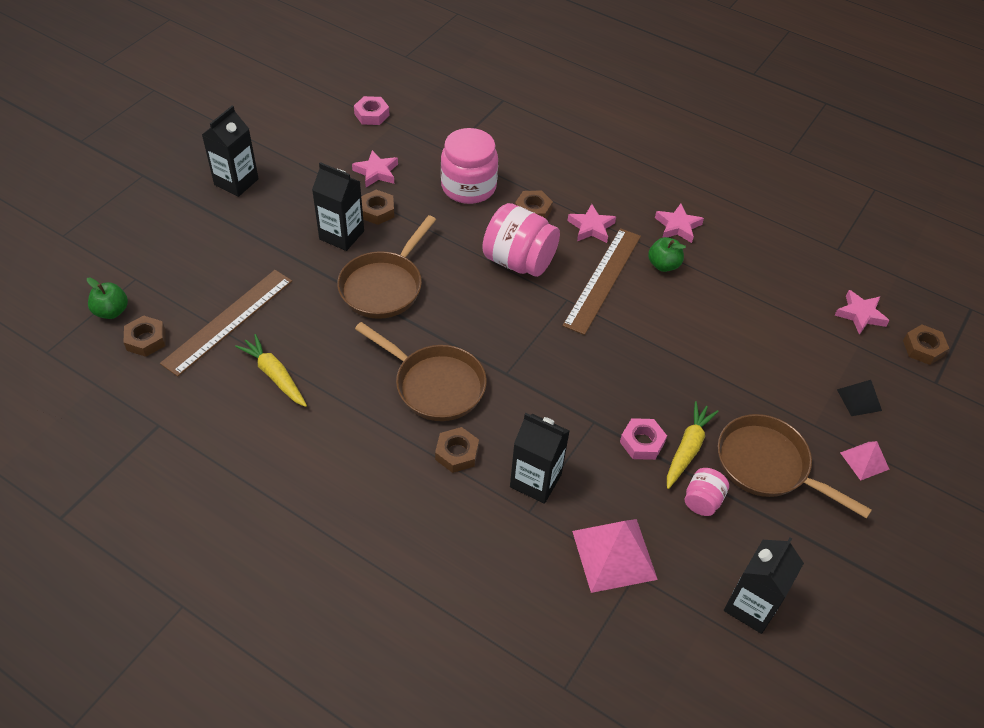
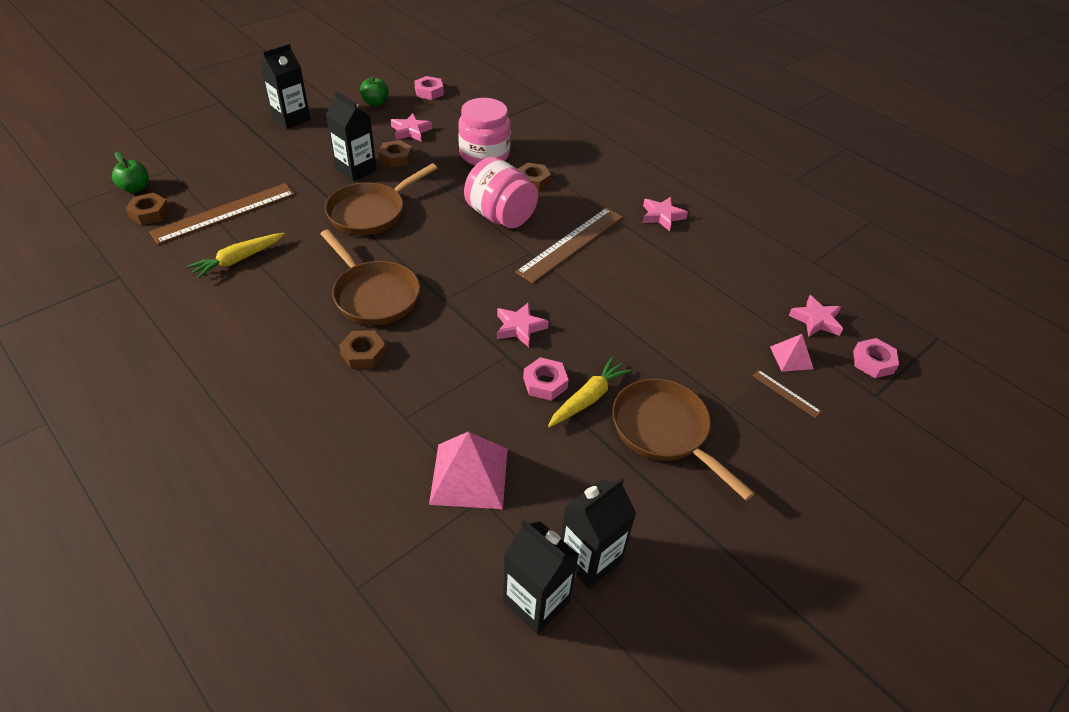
camera: 15 degrees right, 5 degrees down
(274, 375) = (238, 260): yellow carrot -> yellow carrot turned 105 degrees counterclockwise
(535, 480) = (425, 393): black carton -> black carton (536, 601)
(591, 227) = (579, 202): pink star -> pink star (519, 327)
(663, 265) = (634, 243): green apple -> green apple (375, 103)
(702, 500) = (582, 447): pink jar -> none
(859, 400) = (786, 393): black pyramid -> brown ruler
(864, 461) = (770, 450): pink pyramid -> pink pyramid (791, 357)
(923, 348) = (873, 362): brown nut -> pink nut

